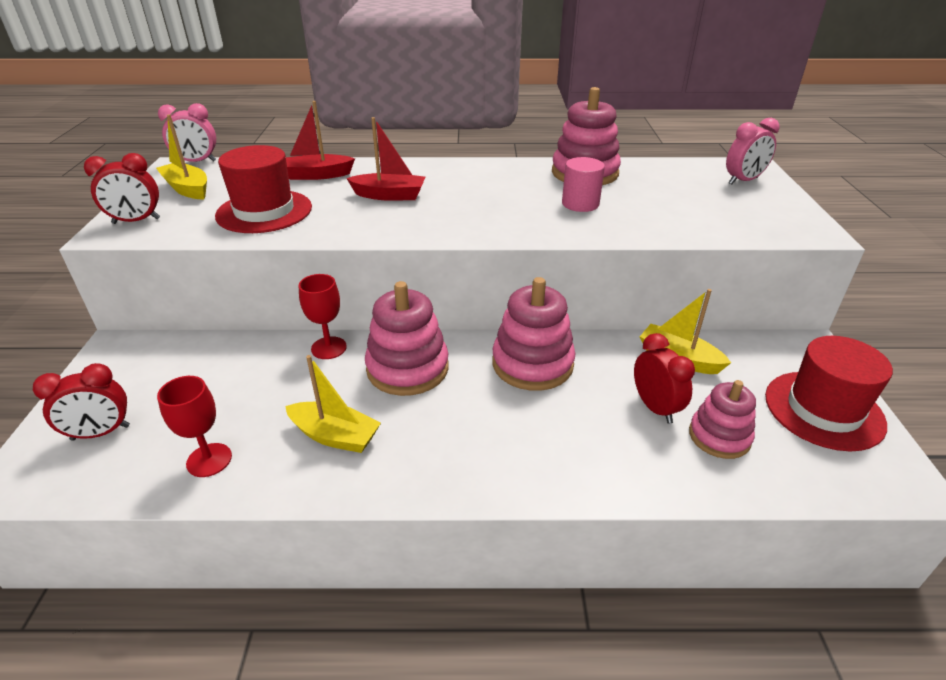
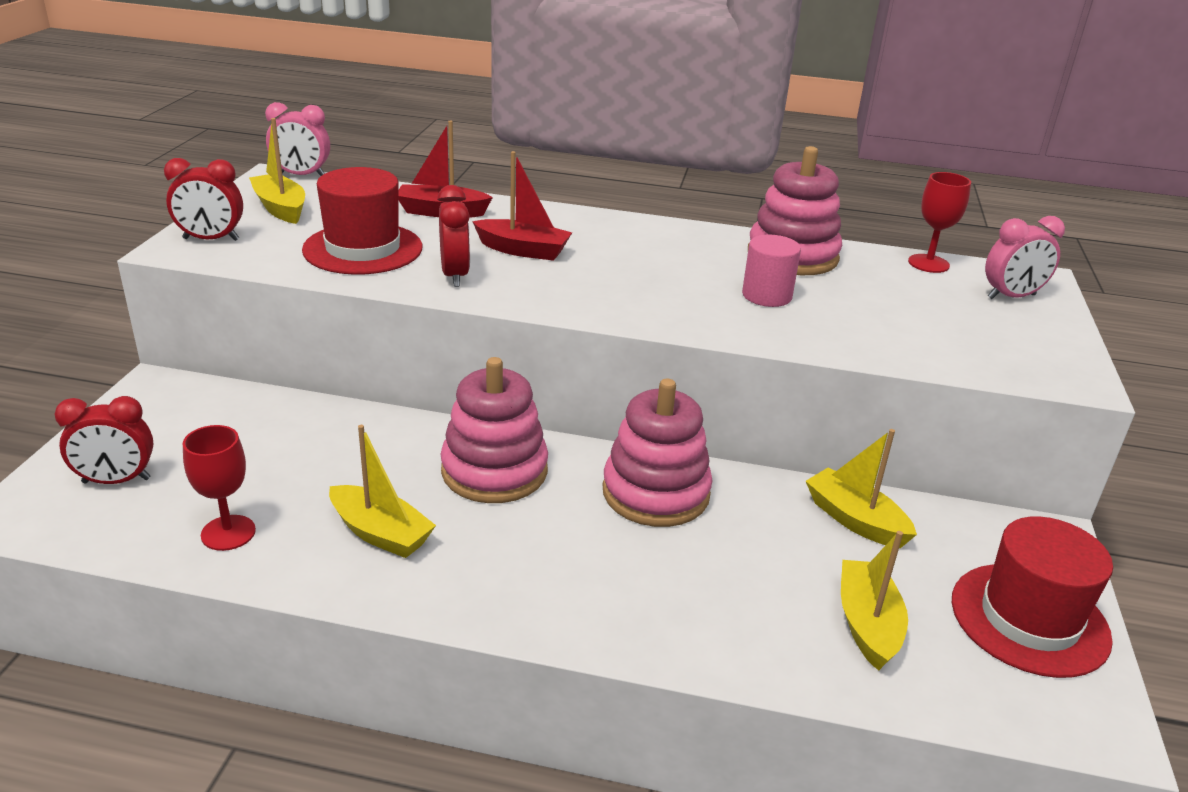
camera: 10 degrees right, 5 degrees down
(329, 348) = (405, 430): red goblet -> red goblet (928, 263)
(655, 407) = (796, 574): red clock -> red clock (455, 275)
(719, 436) = (867, 624): pink stacking toy -> yellow boat

